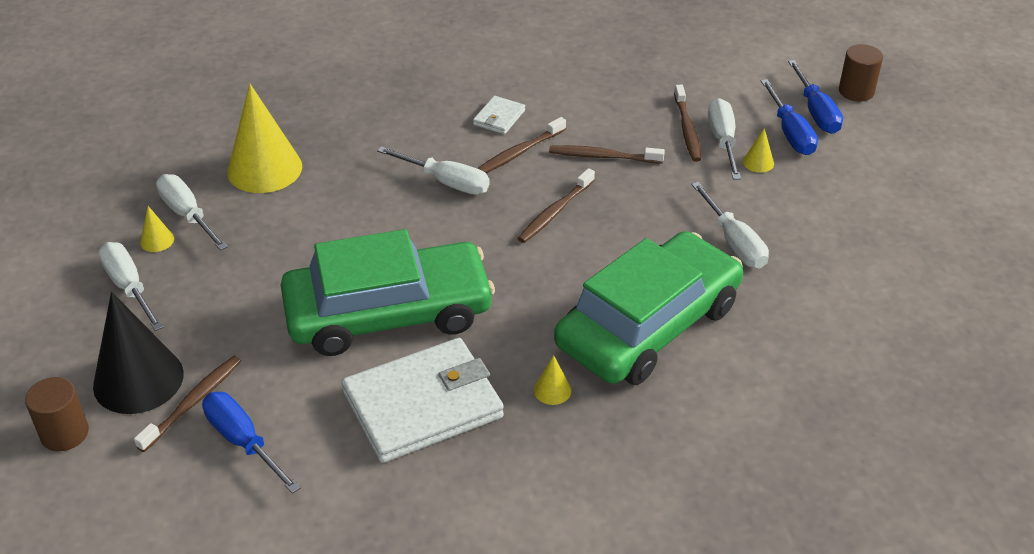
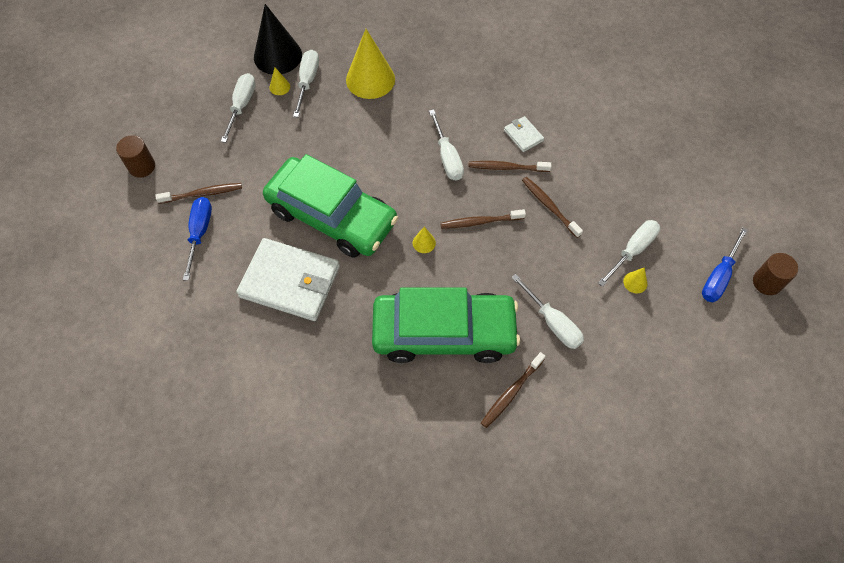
camera: 45 degrees right, 20 degrees up
(138, 380) = (195, 162): black cone -> black cone (277, 56)
(499, 118) = (523, 135): white wallet -> white wallet turned 75 degrees clockwise
(552, 390) = (354, 327): yellow cone -> yellow cone (424, 243)
(687, 129) = (621, 225): brown toothbrush -> brown toothbrush (511, 392)
(734, 242) = (553, 323): white screwdriver -> white screwdriver turned 60 degrees counterclockwise
(790, 133) = (682, 278): blue screwdriver -> none

